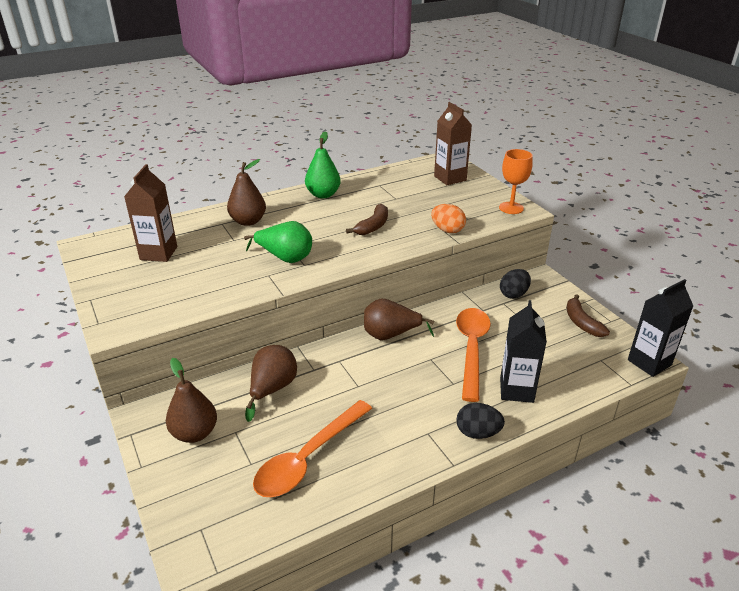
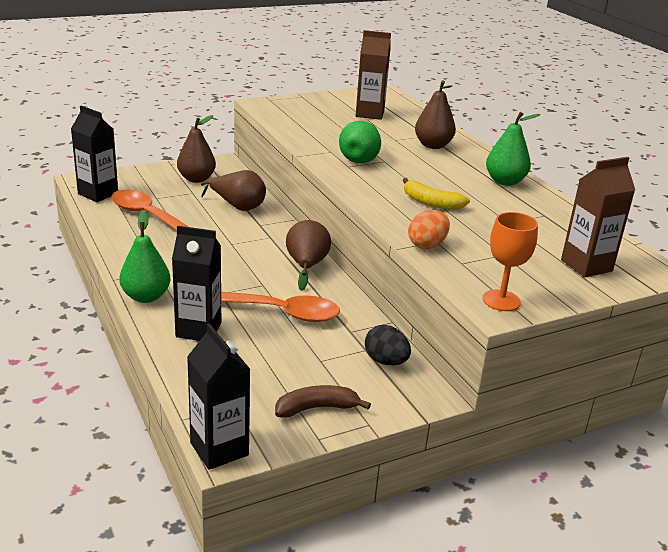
camera: 90 degrees right, 5 degrees down
(240, 528) = (98, 194): none -> black carton
(373, 226) = (431, 203): brown banana -> yellow banana
(477, 433) = (146, 297): black egg -> green pear

